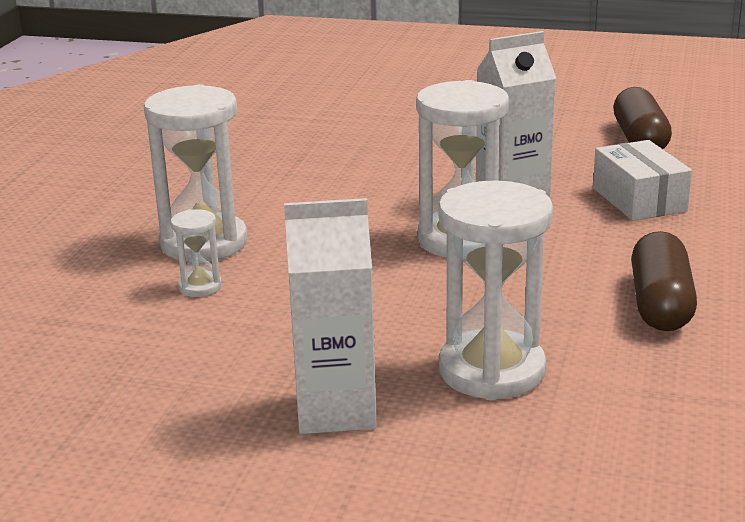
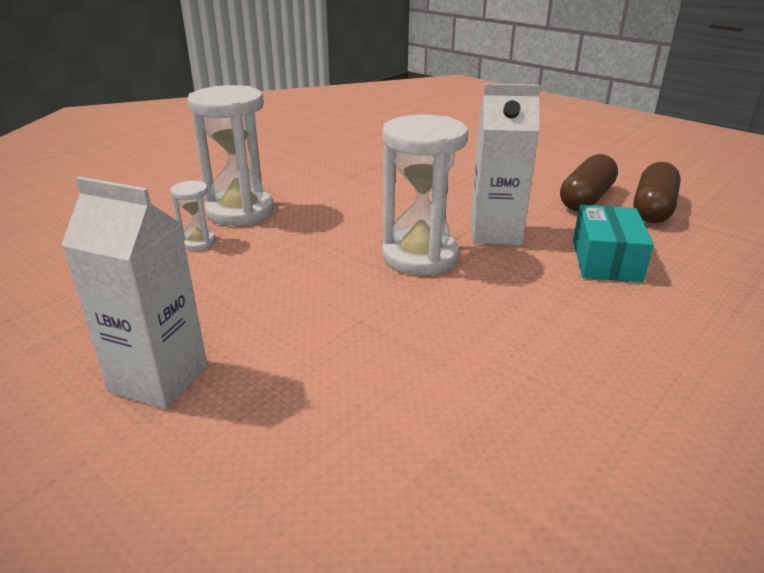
camera: 25 degrees right, 5 degrees up
(491, 371) = (318, 386): white hourglass -> none
(639, 199) = (606, 260): white box -> turquoise box
(660, 304) = (536, 368): brown capsule -> brown capsule (586, 199)

